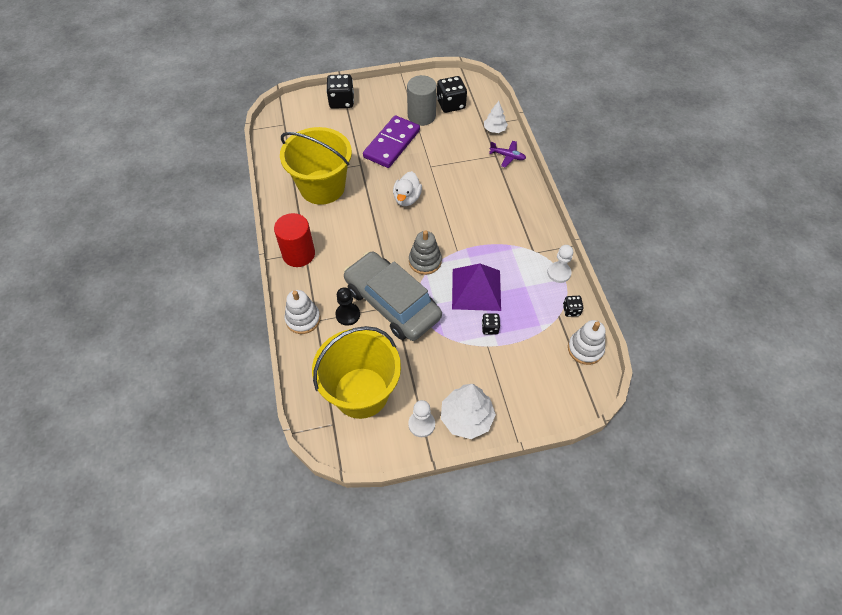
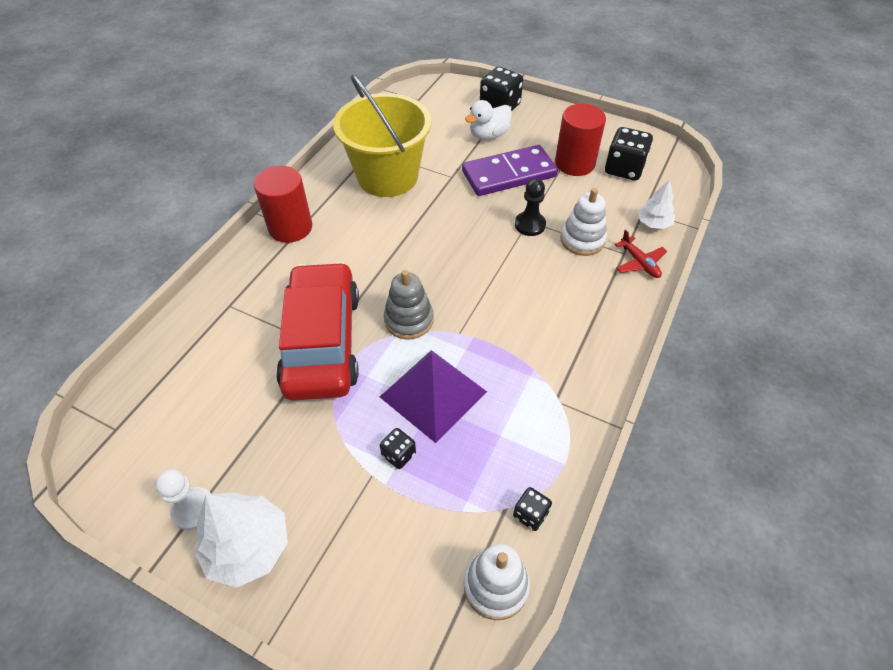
camera: 40 degrees right, 5 degrees down
(303, 319) = (219, 295): white stacking toy -> white stacking toy (582, 240)
(348, 315) = (264, 321): black pawn -> black pawn (530, 225)
(361, 392) = (179, 417): yellow bucket -> none
(392, 303) = (322, 341): grey car -> red car
(407, 198) = (464, 239): white duck -> white duck (488, 135)
(421, 116) = (574, 163): grey cylinder -> red cylinder
(507, 156) = (639, 263): purple plane -> red plane
(559, 273) = (564, 450): white pawn -> none

